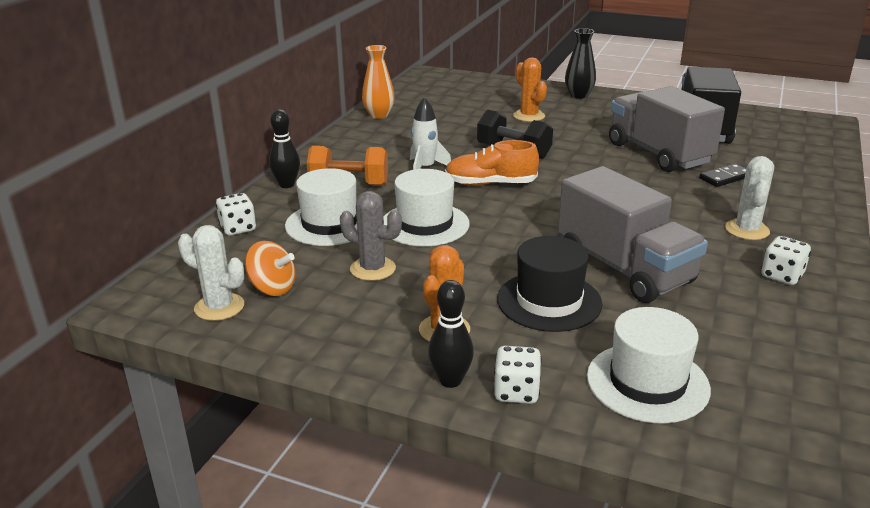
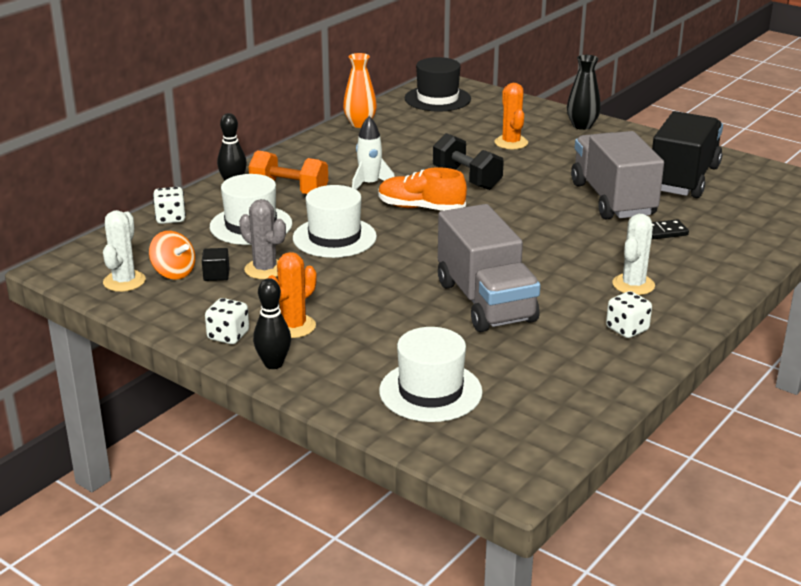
camera: 15 degrees right, 0 degrees up
(219, 307) = (124, 281): white cactus -> white cactus turned 60 degrees clockwise
(322, 283) = (216, 275): none -> black cube
(516, 392) = (319, 380): white dice -> white dice (228, 336)
(549, 301) = (397, 318): black hat -> black hat (437, 99)

